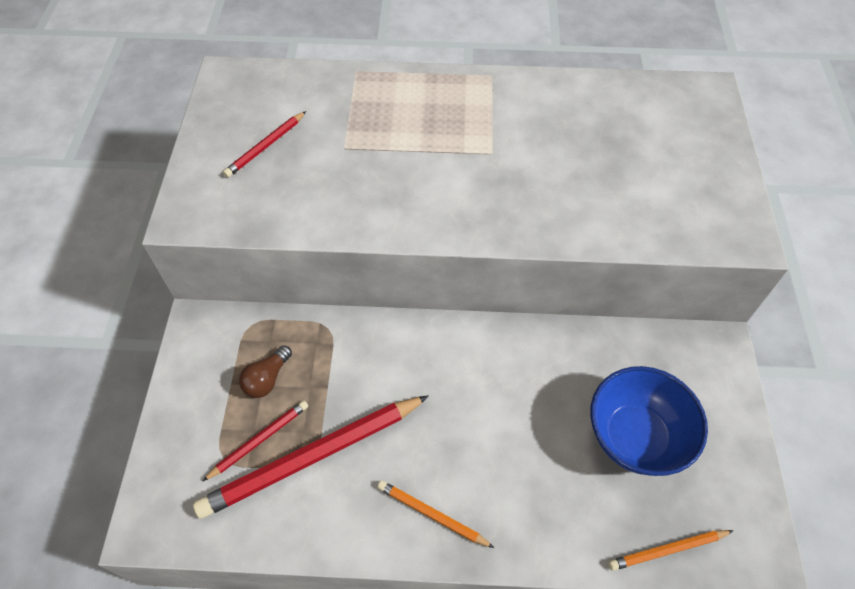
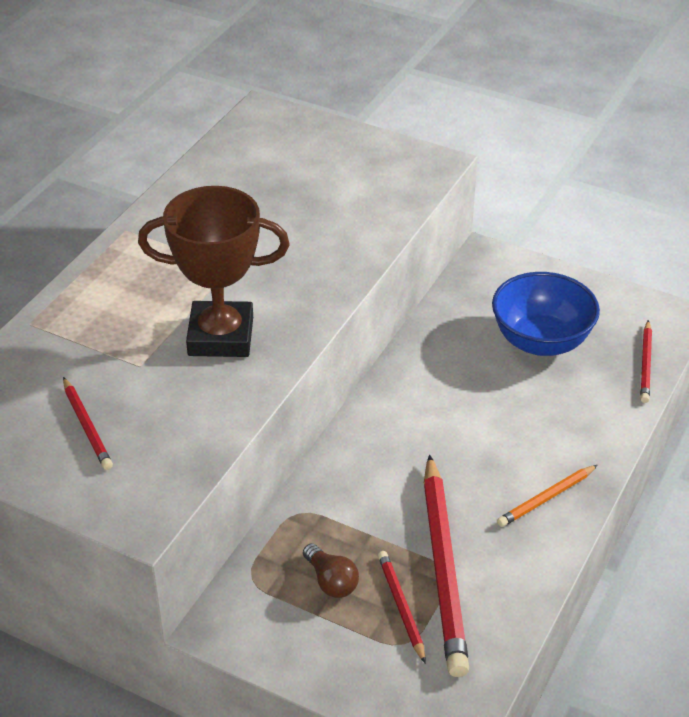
camera: 65 degrees left, 15 degrees down
(404, 181) = (221, 336): none -> brown trophy
(667, 550) = (646, 364): orange pencil -> red pencil

